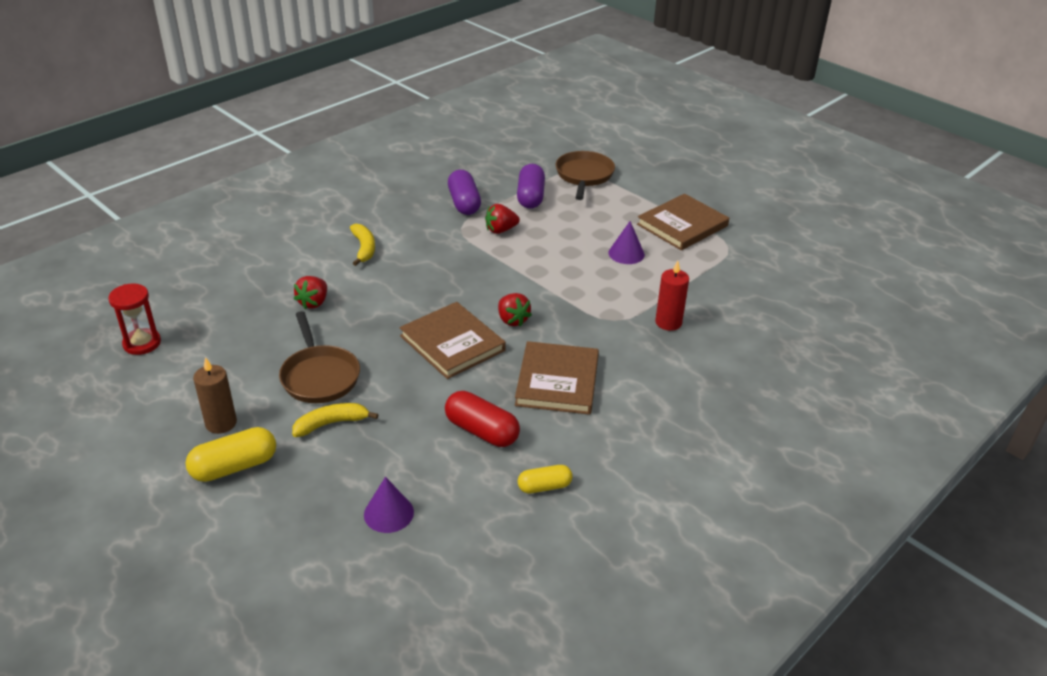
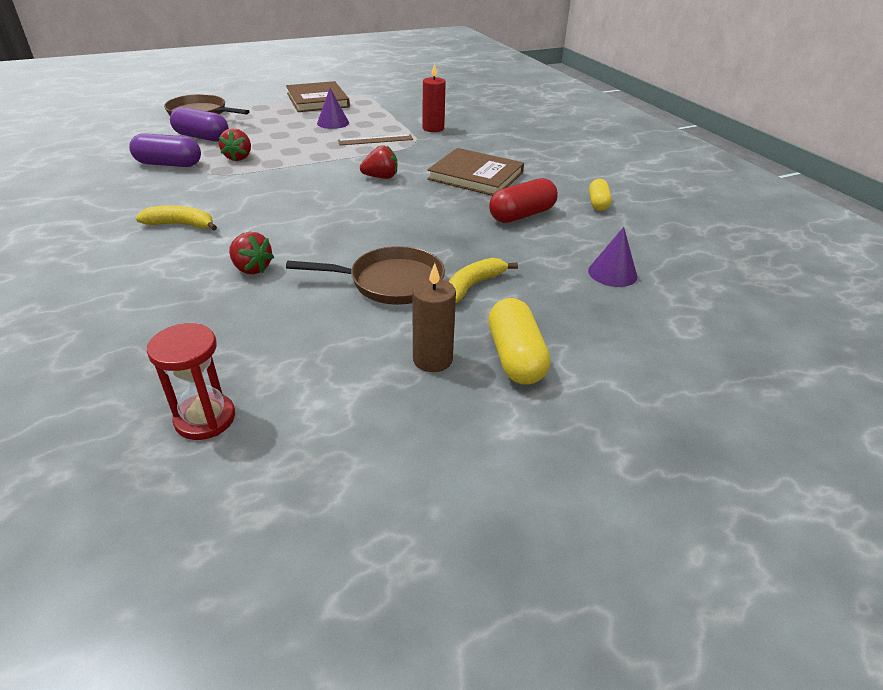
camera: 70 degrees left, 0 degrees up
(331, 423) = (473, 285): yellow banana -> yellow banana turned 45 degrees clockwise
(452, 343) = (392, 207): brown book -> none
(602, 292) = (375, 140): none -> brown ruler

